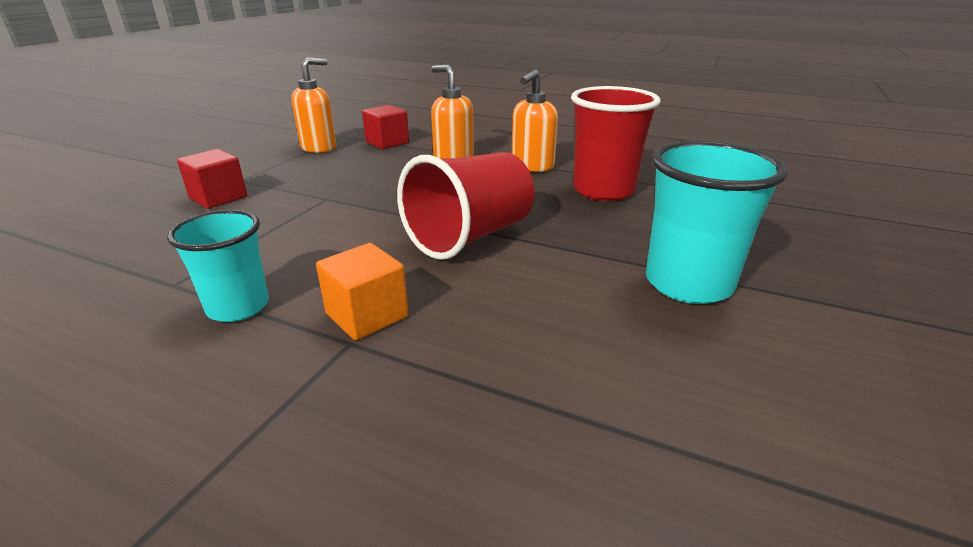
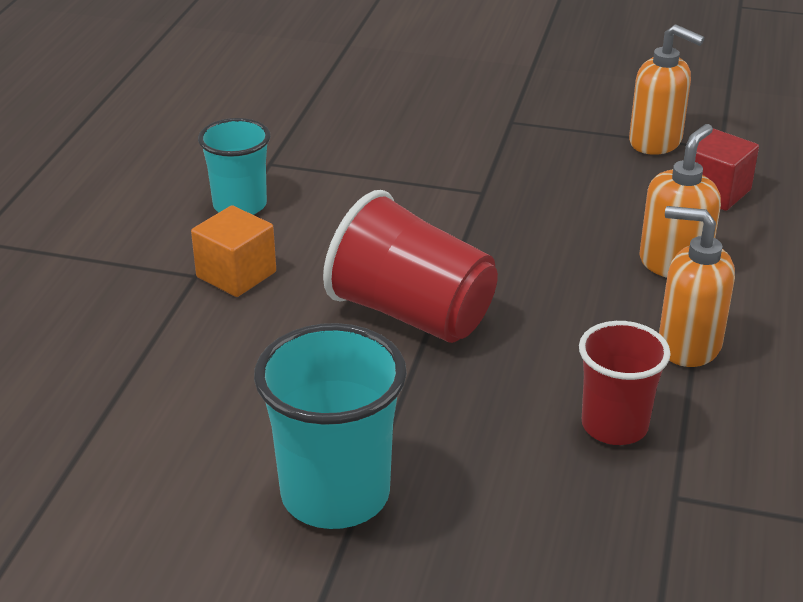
camera: 80 degrees right, 5 degrees up
(218, 197) = (455, 124): red cube -> none
(603, 190) = (614, 426): red cup -> red cup, size x0.65

